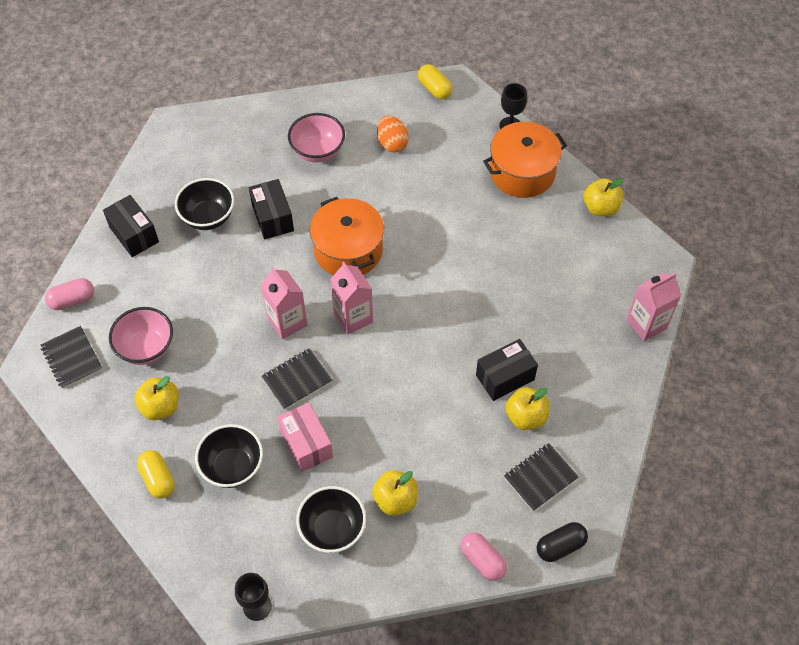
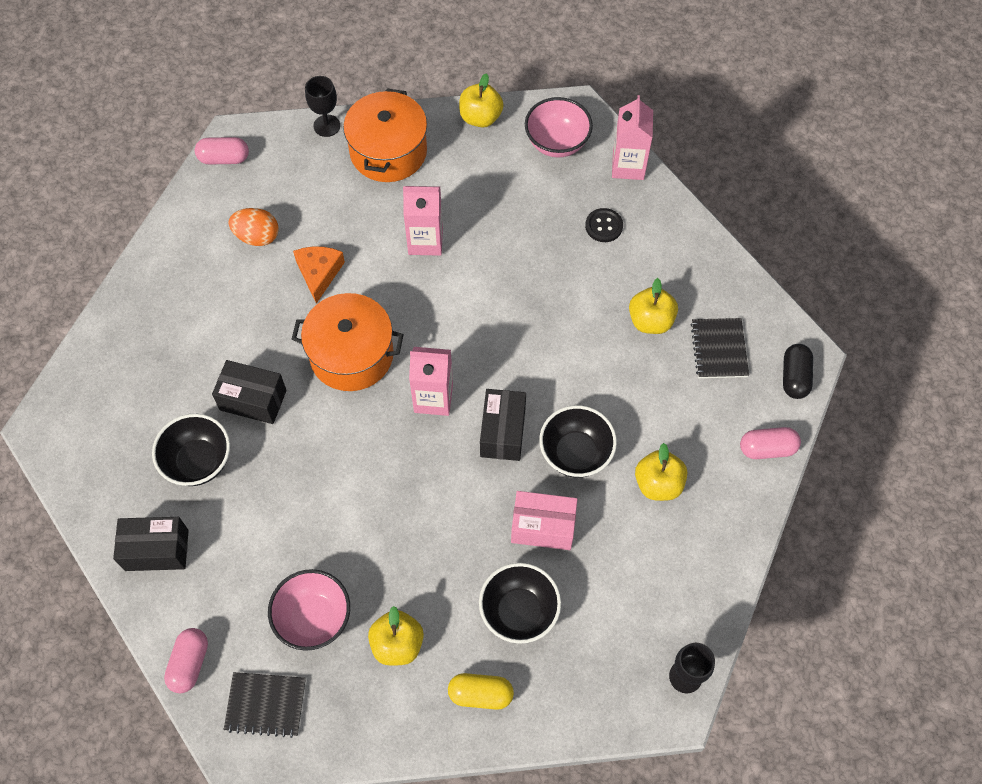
camera: 55 degrees left, 5 degrees up
(287, 322) = (390, 461): pink carton -> pink carton (425, 241)
(297, 380) = (464, 492): black notebook -> none
(318, 151) = (206, 308): pink bowl -> pink bowl (557, 143)
(332, 529) = (651, 558): black bowl -> black bowl (575, 453)
(393, 194) = (319, 273): none -> orange cheese
(434, 89) = (224, 158): yellow capsule -> pink capsule
(505, 377) = (598, 311): black box -> black box (502, 432)
(579, 339) = (604, 226): none -> black button

